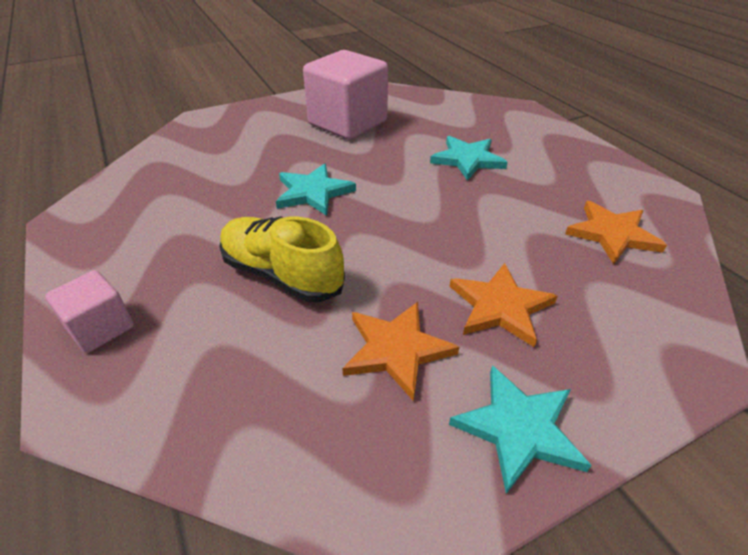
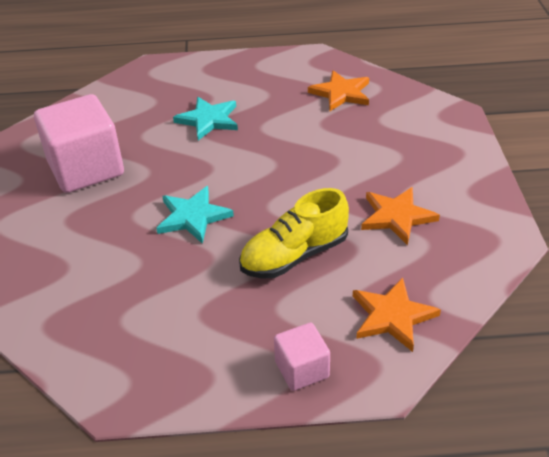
camera: 65 degrees left, 0 degrees up
(500, 307) = (381, 163): orange star -> orange star (392, 316)
(519, 428) = (471, 188): turquoise star -> none

